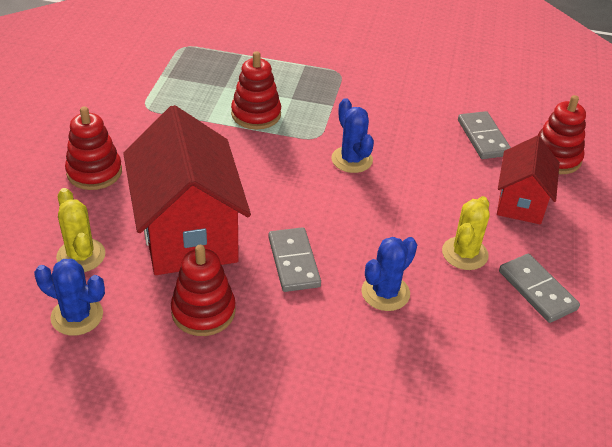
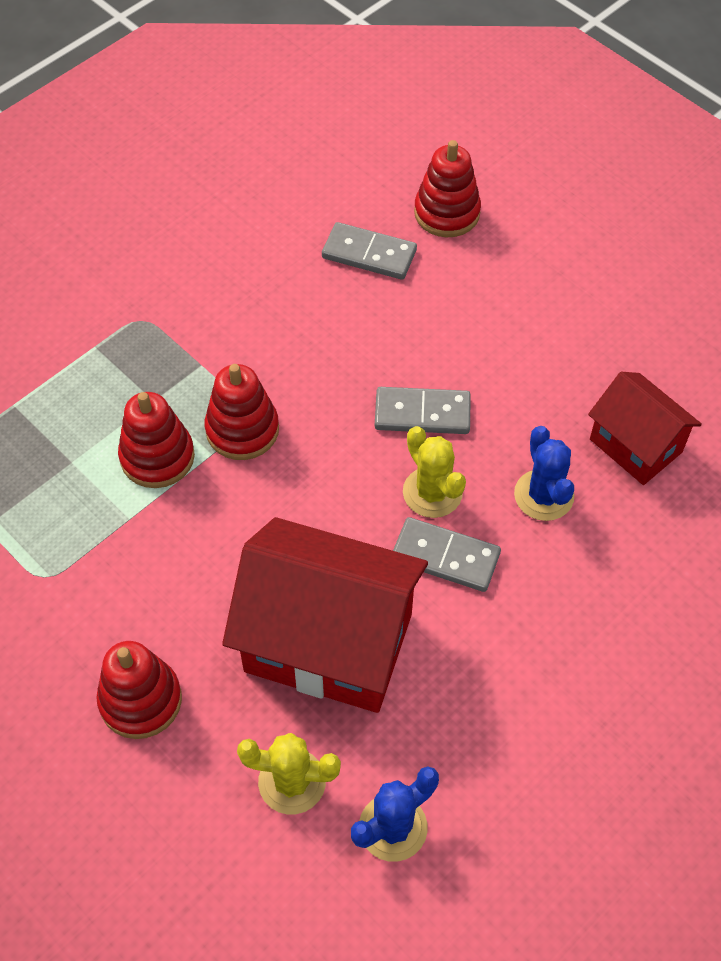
camera: 55 degrees left, 15 degrees up
(203, 311) = (466, 687): red stacking toy -> red stacking toy (242, 430)
(352, 160) = (316, 403): blue cactus -> none
(464, 253) = (533, 389): yellow cactus -> yellow cactus (432, 492)
(520, 202) = (492, 290): red house -> red house (635, 446)
(537, 290) = (620, 360): grey domino -> grey domino (422, 413)

